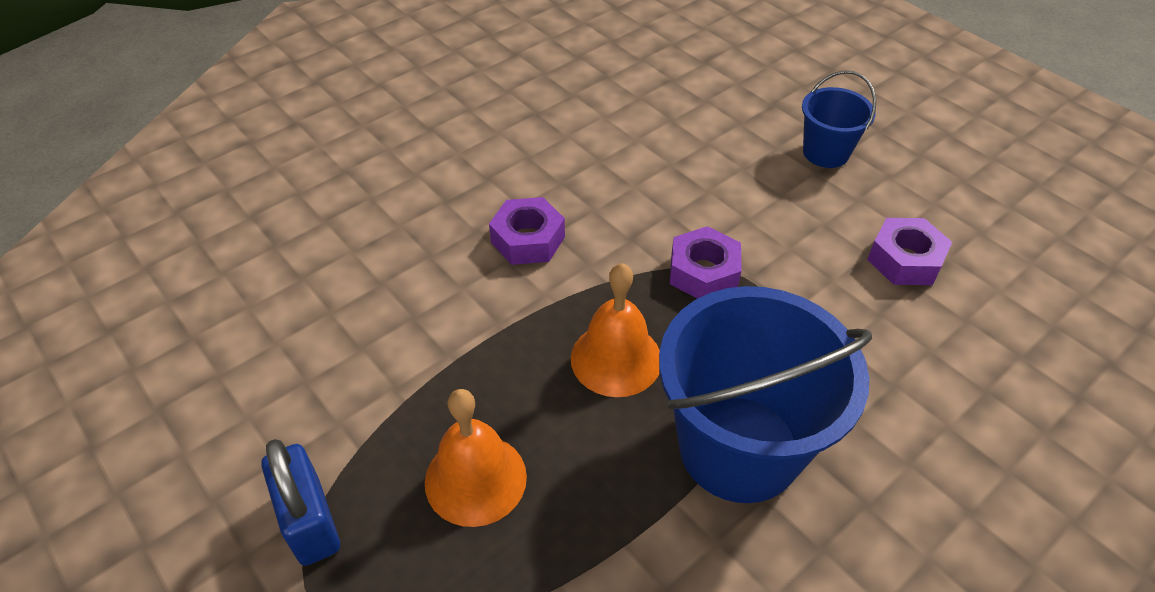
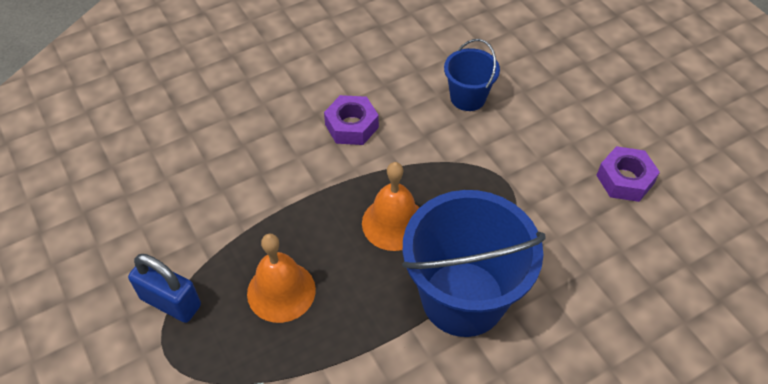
camera: 10 degrees right, 5 degrees up
(310, 521) = (171, 302): blue padlock -> blue padlock turned 45 degrees counterclockwise
(703, 272) = (472, 168): purple nut -> none
(825, 153) = (591, 86): blue bucket -> blue bucket (468, 97)

